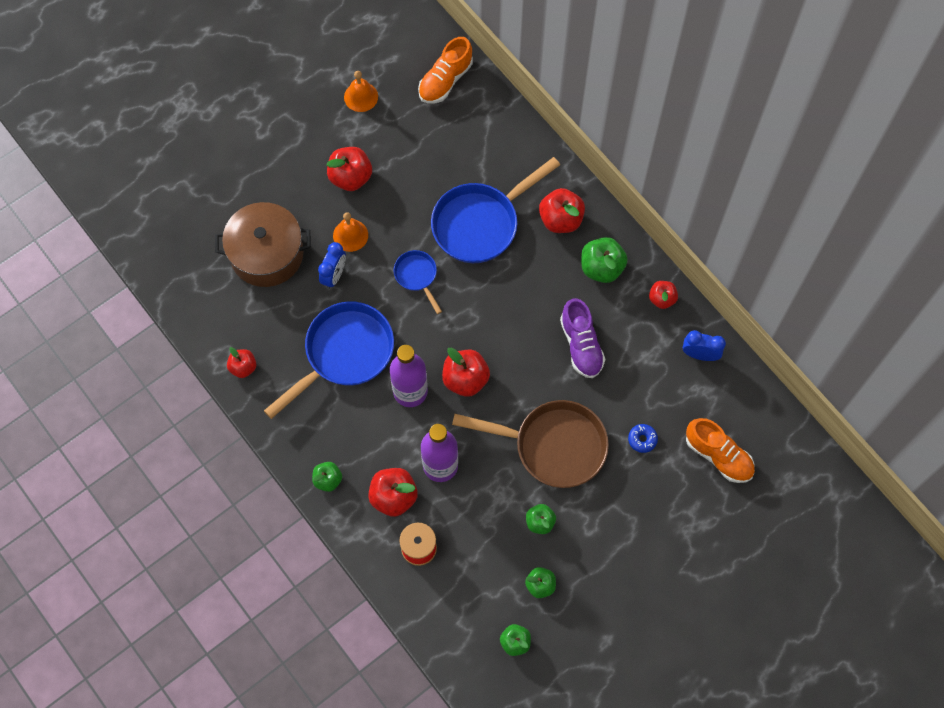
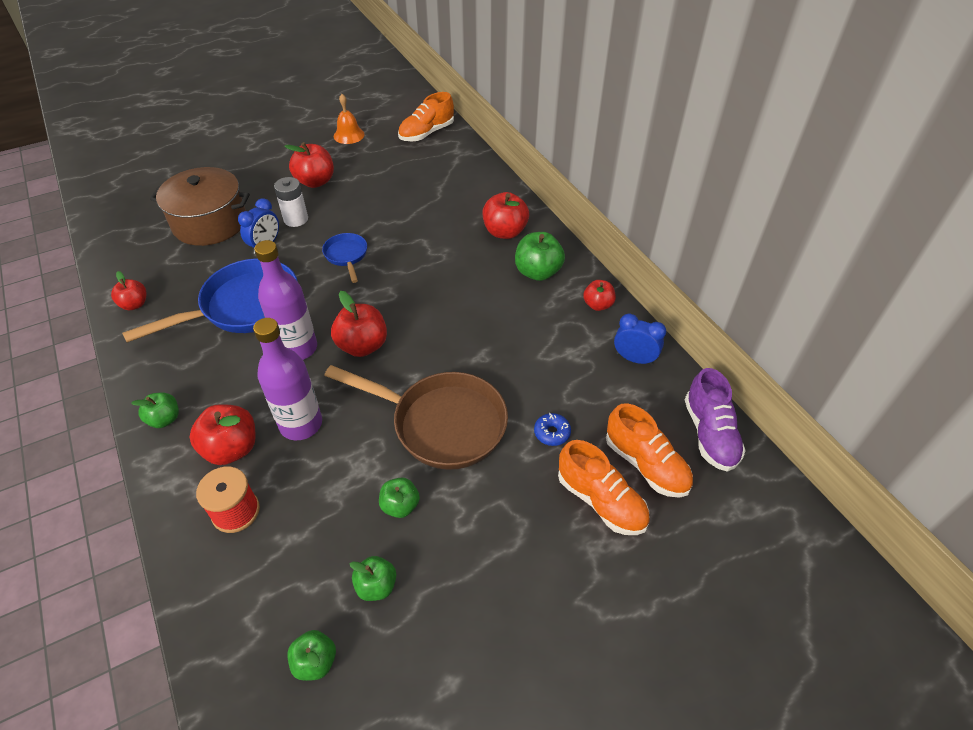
camera: 10 degrees right, 20 degrees down
(350, 235) = (296, 219): orange bell -> white battery
(480, 223) = (424, 225): blue pan -> none
(581, 345) = (500, 332): purple shoe -> purple shoe (709, 434)
(688, 492) = (601, 501): none -> orange shoe

